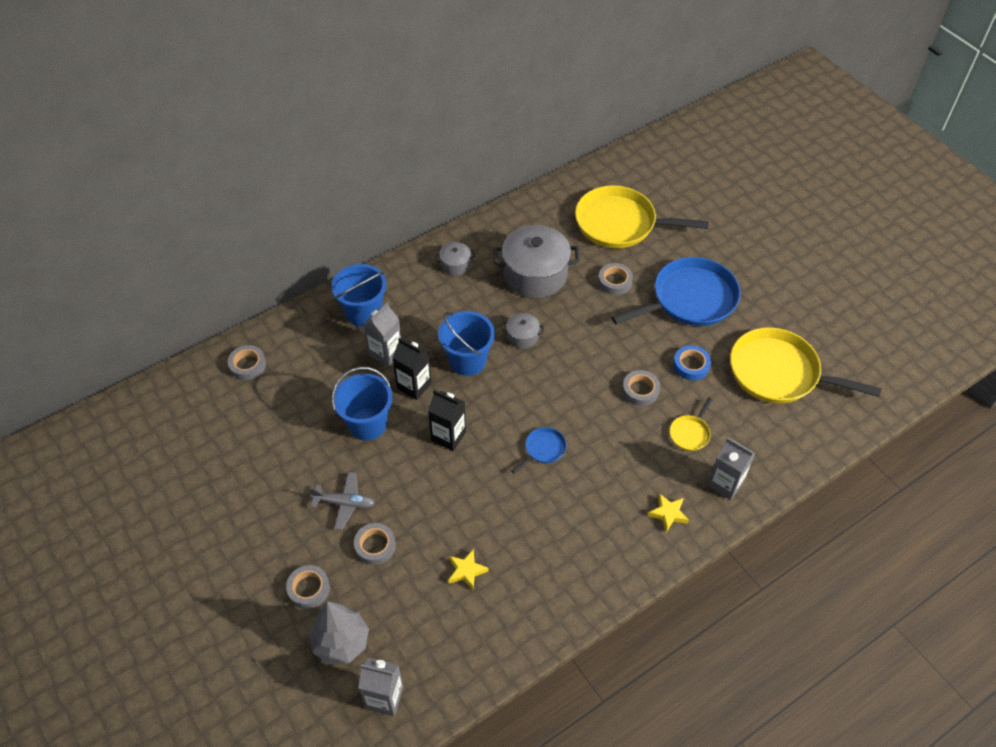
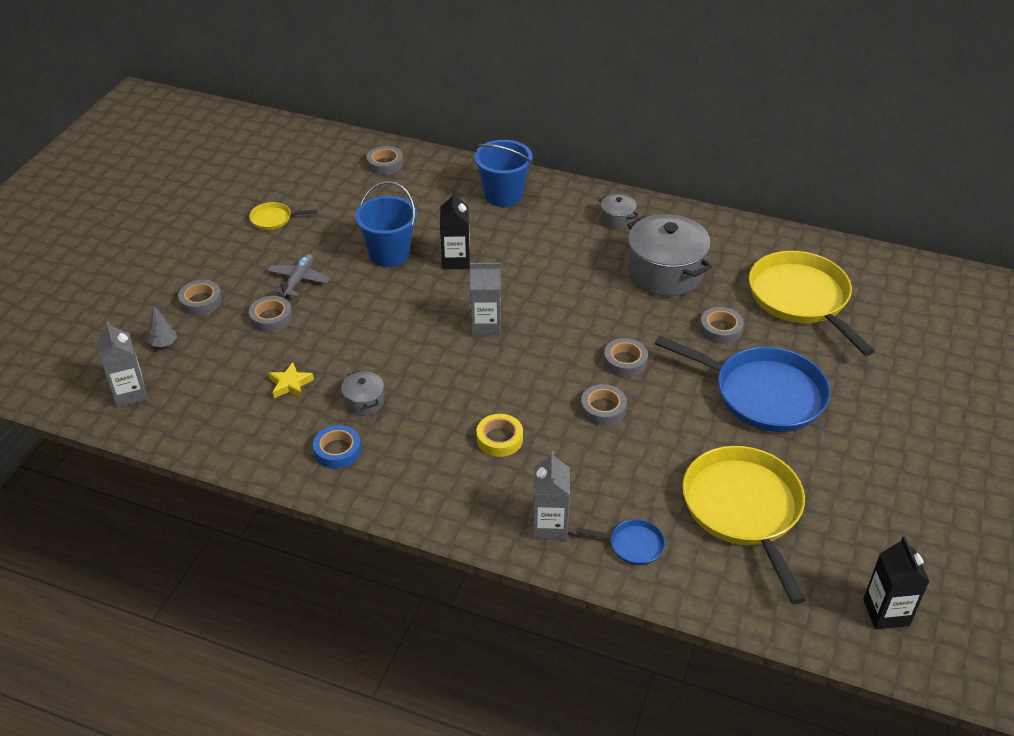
camera: 55 degrees right, 10 degrees down
(341, 643) = (164, 344): grey tree -> grey tree, size x0.49
(344, 503) = (299, 280): grey plane -> grey plane turned 135 degrees counterclockwise
(386, 353) = (473, 228): grey carton -> grey carton (486, 325)
(448, 436) = (422, 306): black carton -> black carton (886, 612)
(467, 361) = (516, 278): blue bucket -> none
(522, 336) = (581, 299): grey pot -> grey pot (364, 402)
(543, 449) = (465, 372): blue pan -> blue pan (633, 545)
(605, 351) = (625, 361): none -> grey tape
(625, 466) = (499, 439): none -> yellow tape
(668, 514) = (472, 496): yellow star -> none
(690, 433) = (587, 470): yellow pan -> yellow pan (273, 219)
(691, 365) = (676, 433): blue tape -> blue tape (337, 451)

